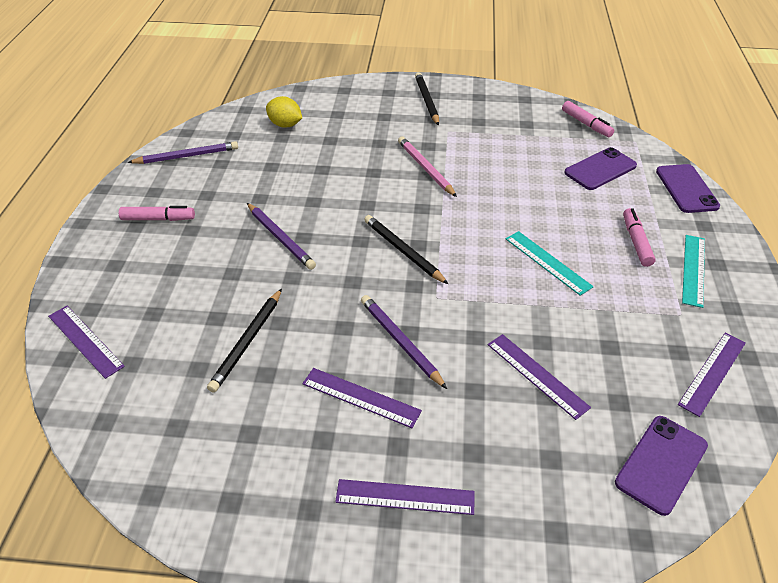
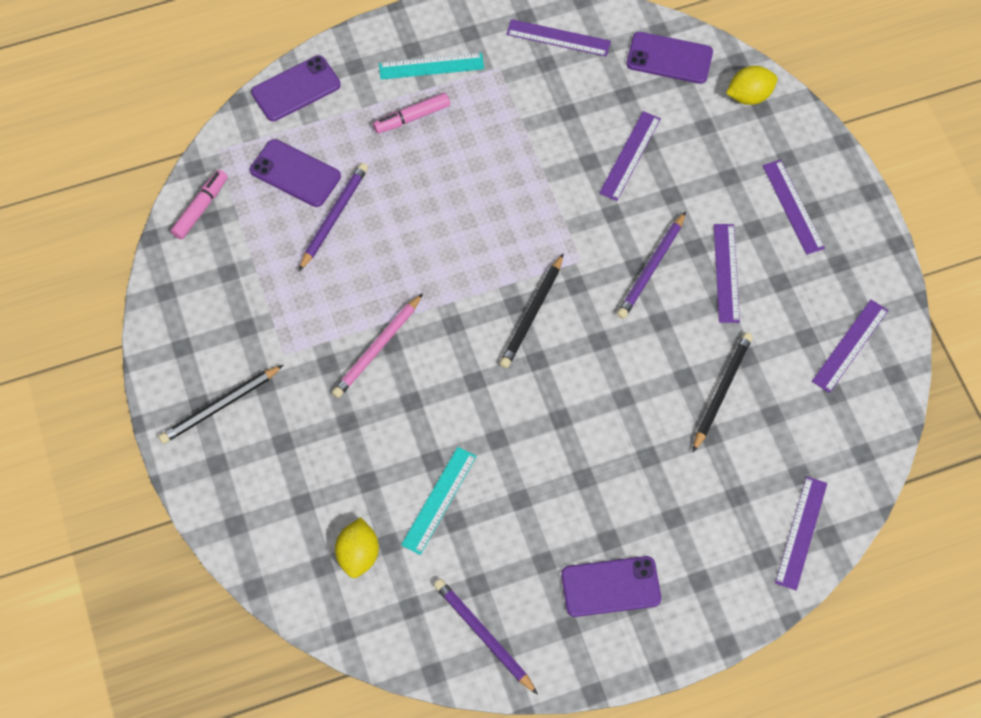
camera: 115 degrees left, 20 degrees up
(158, 219) = (611, 587): pink marker -> purple phone
(211, 468) = (850, 346): none -> purple ruler
(247, 342) = (721, 391): black pencil -> black pencil turned 60 degrees counterclockwise
(280, 238) = (573, 439): purple pencil -> purple pencil (334, 217)
(547, 262) = (482, 184): turquoise ruler -> turquoise ruler (439, 500)
(580, 526) = (749, 96): none -> yellow lemon

